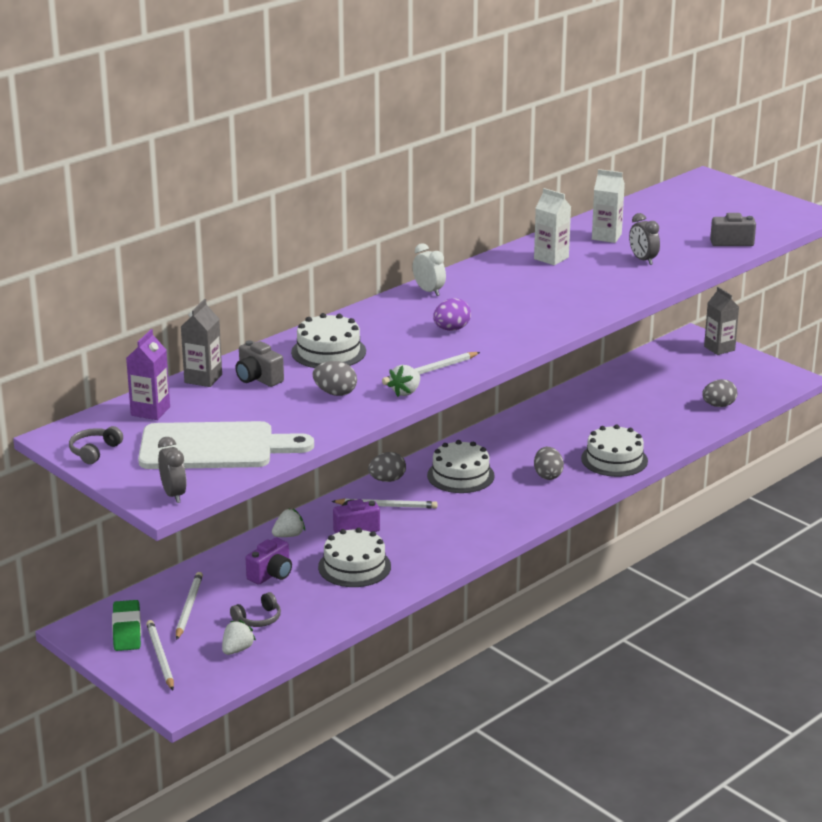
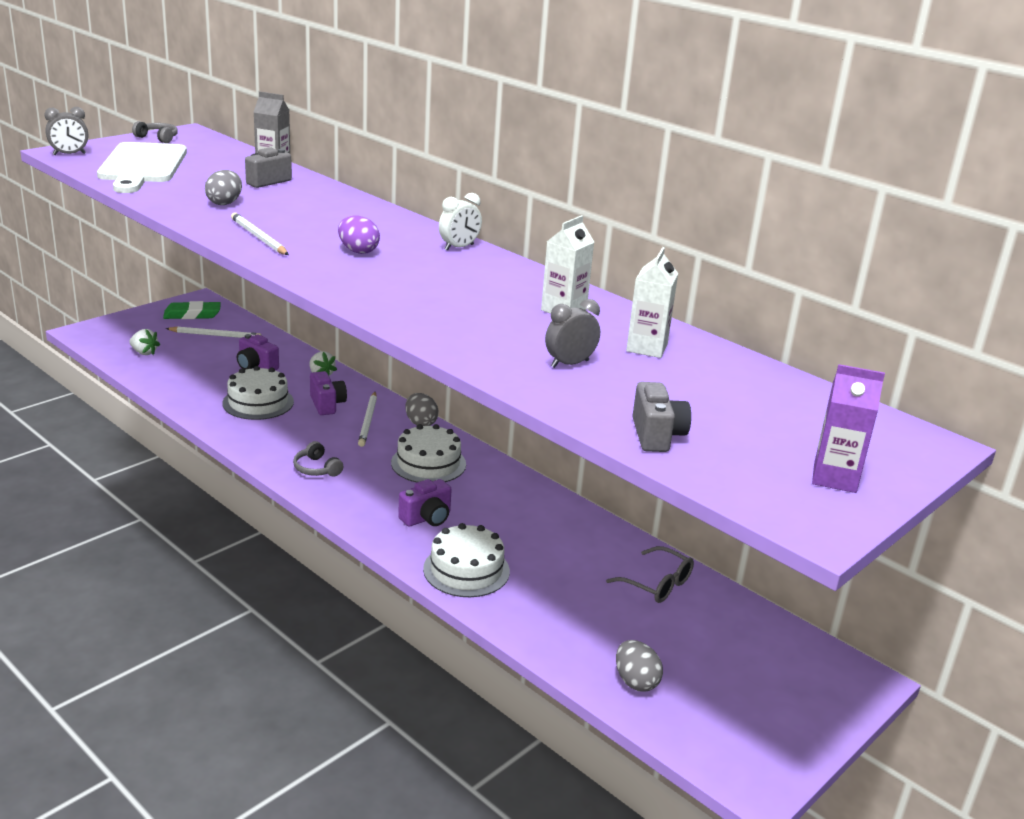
camera: 85 degrees right, 0 degrees up
(150, 411) = (218, 152): purple carton -> purple carton (834, 478)
(160, 657) = (148, 326): white pencil -> none
(258, 619) = (187, 361): grey headphones -> grey headphones (316, 468)
(328, 352) = (315, 204): white cake -> none
(406, 392) = (214, 226): white strawberry -> none
(547, 475) = (427, 518): grey egg -> purple camera
(612, 391) = (657, 584): none -> grey glasses
(719, 348) = (836, 706): grey carton -> none

